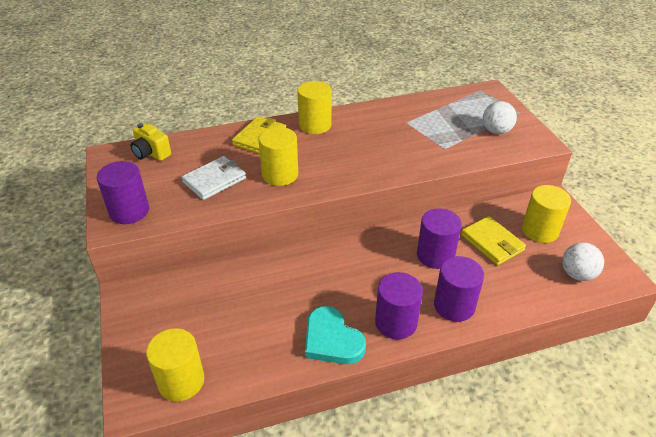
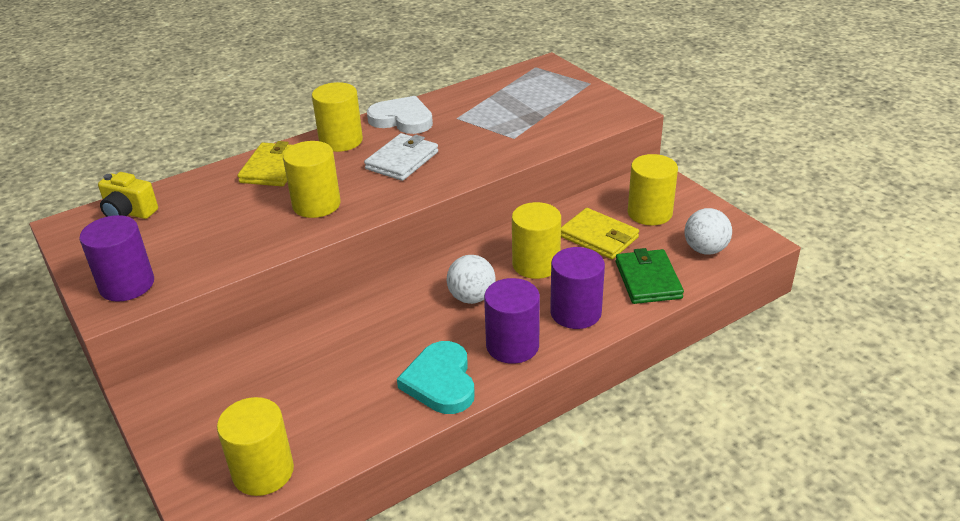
camera: 15 degrees left, 5 degrees down
(214, 180) = (231, 227): white wallet -> white wallet (402, 160)
(332, 340) = (440, 381): turquoise heart -> turquoise heart turned 45 degrees clockwise
(365, 116) = (402, 119): none -> white heart
(435, 255) = (536, 264): purple cylinder -> yellow cylinder
(496, 131) = (569, 108): white ball -> white ball (471, 297)
(521, 290) = (648, 280): none -> green wallet

